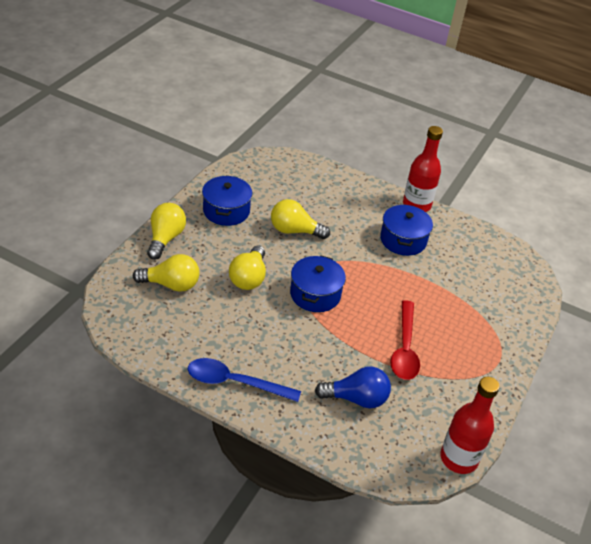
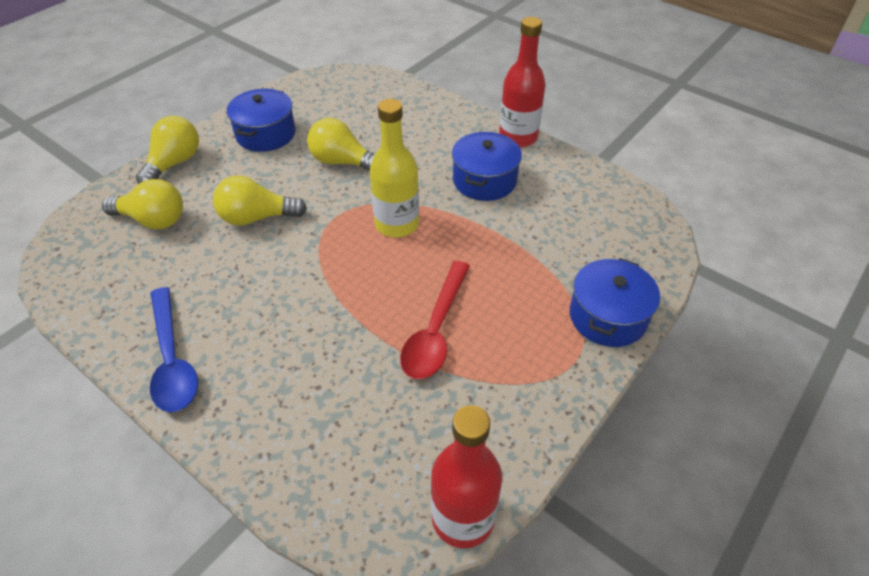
camera: 15 degrees right, 5 degrees up
(235, 382) = (172, 360): blue spoon -> blue spoon turned 135 degrees counterclockwise
(248, 278) = (256, 217): yellow light bulb -> yellow light bulb turned 60 degrees clockwise
(315, 294) = (336, 244): blue pot -> blue pot (607, 316)
(352, 276) = (397, 224): none -> yellow bottle
(356, 398) = (336, 400): blue light bulb -> none

